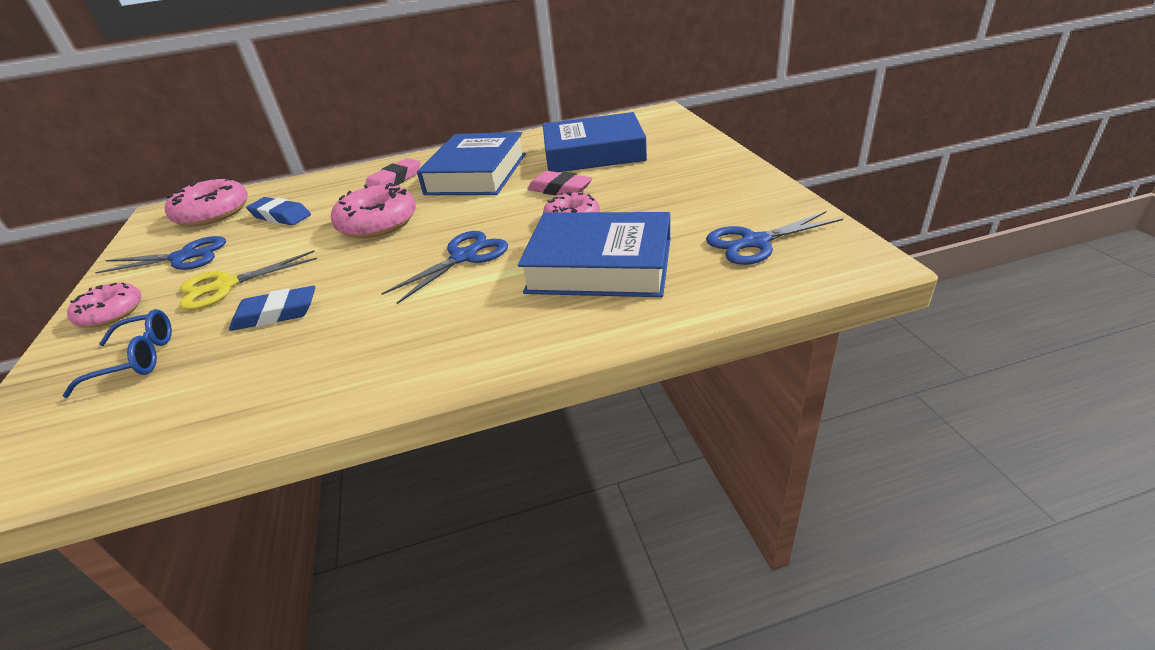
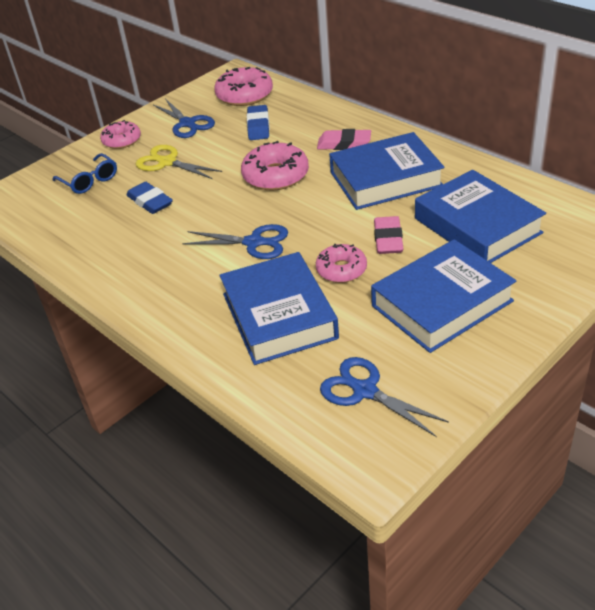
camera: 60 degrees right, 5 degrees up
(672, 185) = (442, 303): none -> blue book

